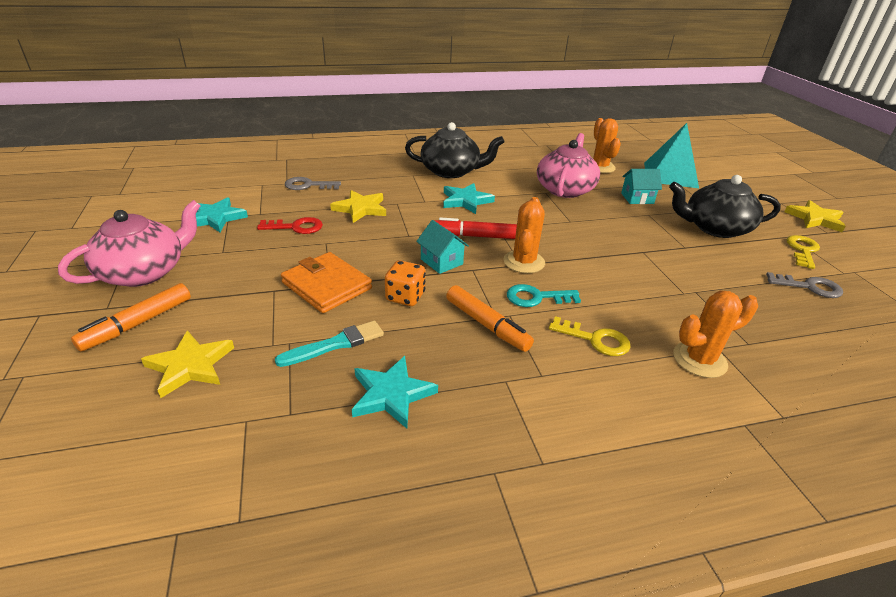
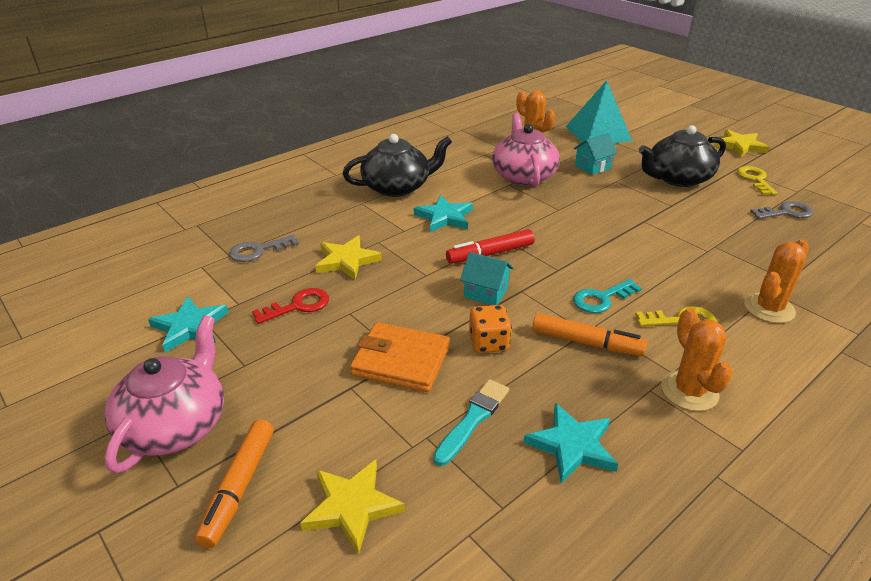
camera: 25 degrees left, 0 degrees up
(524, 262) = (558, 266): orange cactus -> orange cactus (689, 391)

